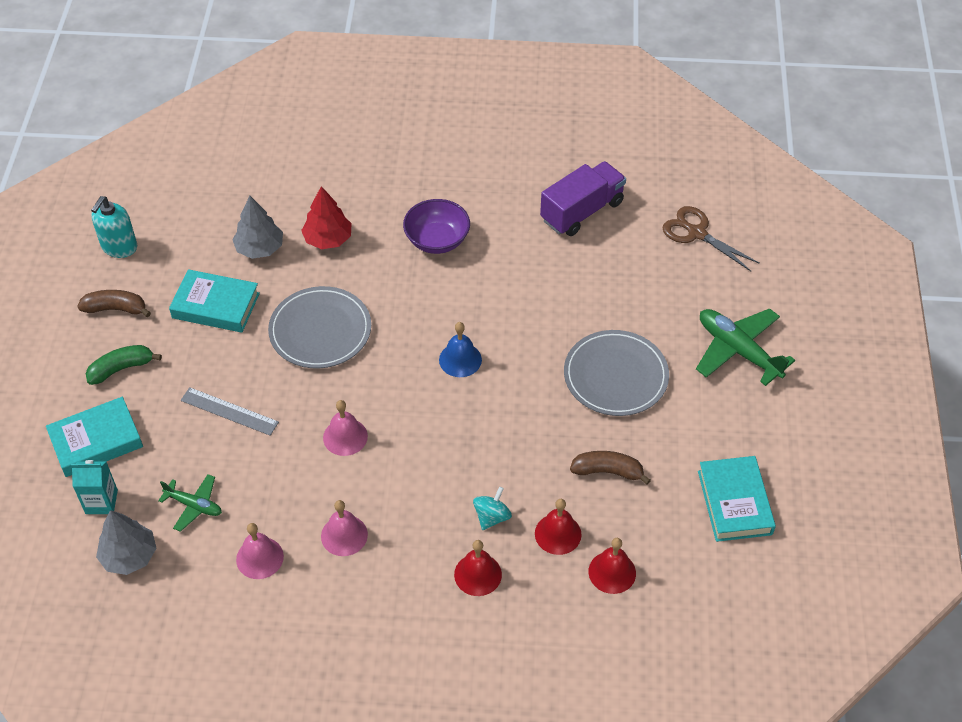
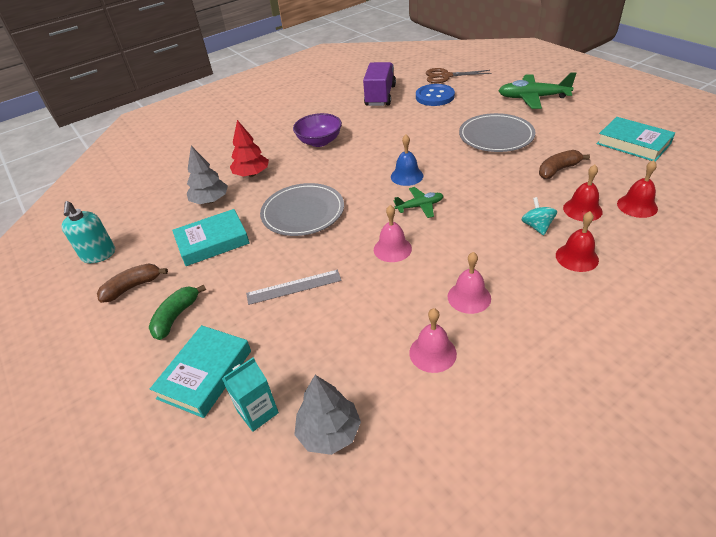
camera: 35 degrees left, 10 degrees down
(194, 505) = (339, 358): green plane -> green plane (420, 206)
(637, 260) = (435, 96): none -> blue button

